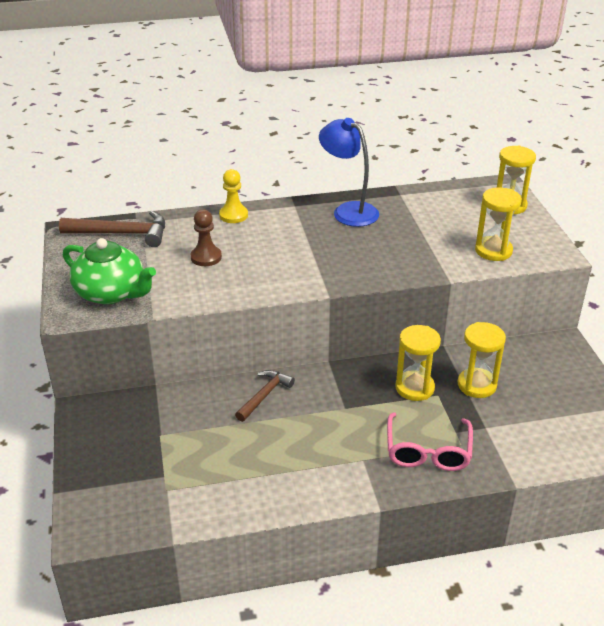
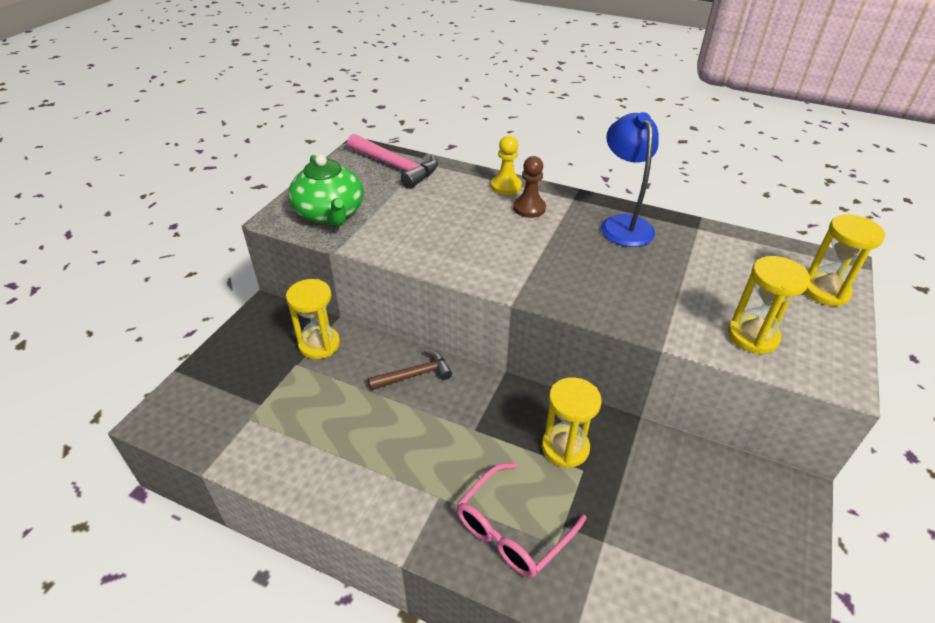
camera: 35 degrees right, 5 degrees up
(122, 234) = (395, 167): brown hammer -> pink hammer
(206, 257) = (440, 215): brown pawn -> brown pawn (529, 208)
(476, 385) = (638, 483): yellow hourglass -> yellow hourglass (319, 344)

